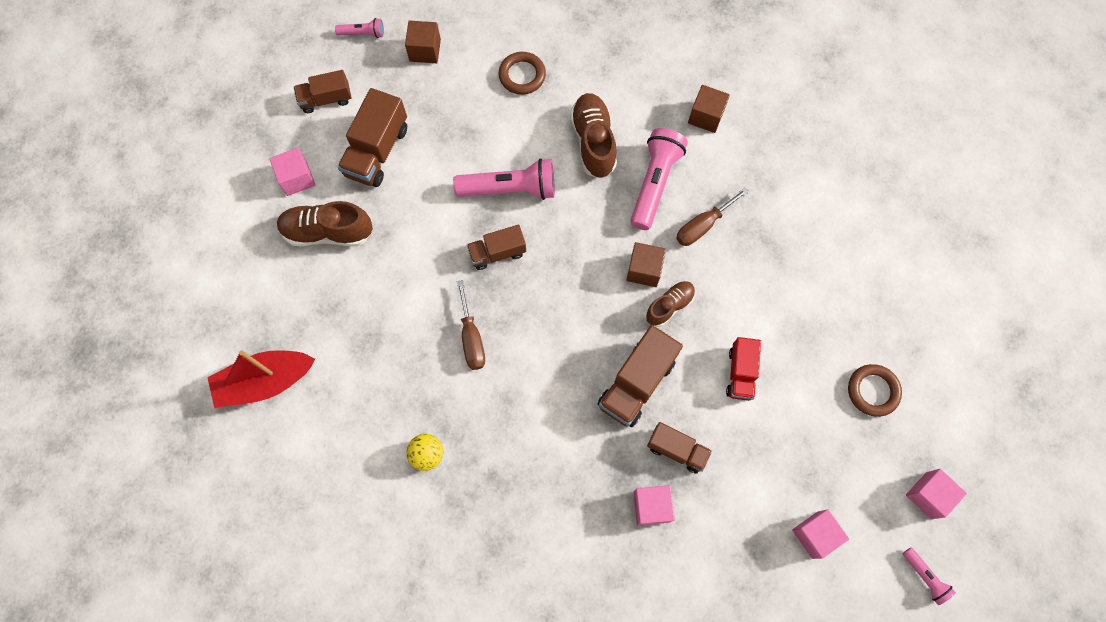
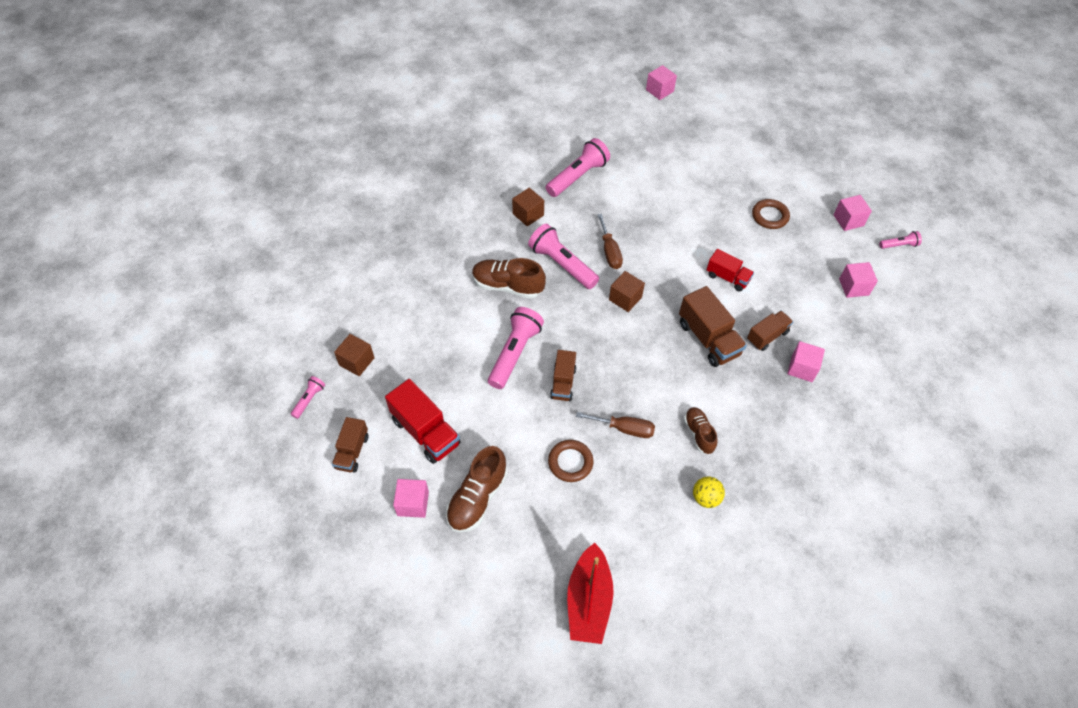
camera: 65 degrees left, 15 degrees down
(377, 151) = (425, 432): brown truck -> red truck
(522, 75) = (423, 306): brown ring -> brown ring (570, 462)
(669, 306) = (660, 295): brown shoe -> brown shoe (699, 434)
(797, 143) = (578, 176): none -> pink flashlight
(1011, 175) = (659, 90): none -> pink cube

